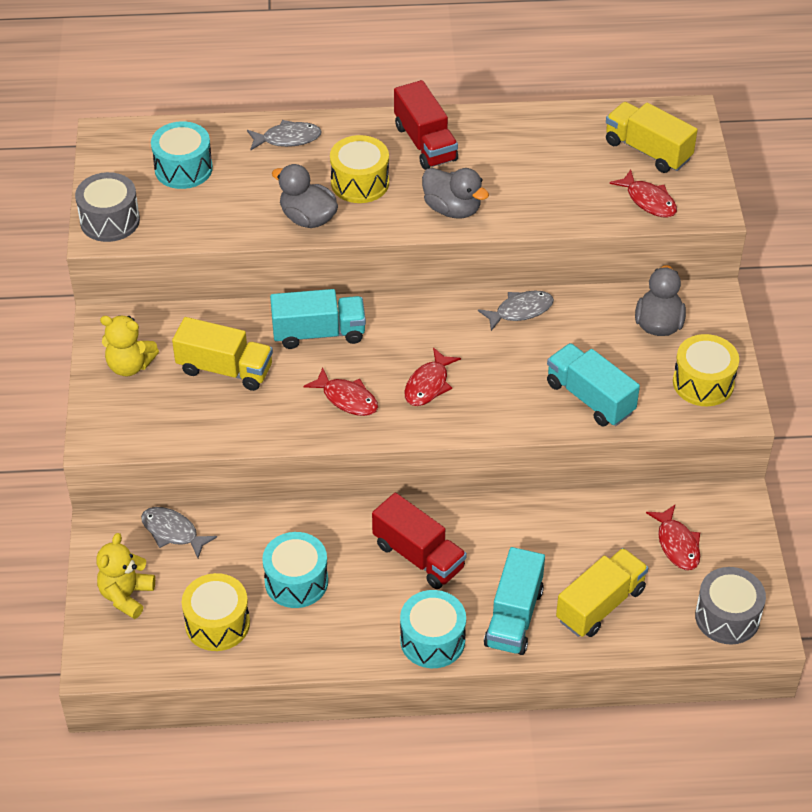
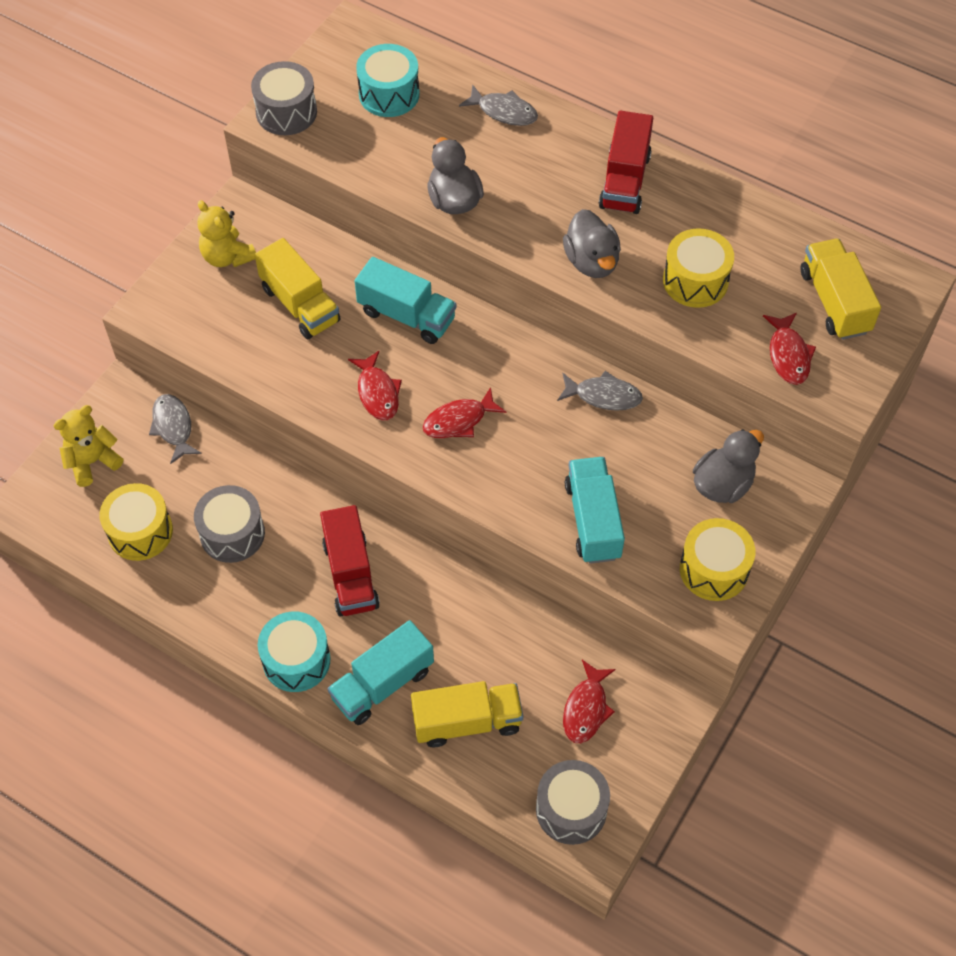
camera: 35 degrees right, 10 degrees up
(296, 581) = (232, 533): turquoise drum -> grey drum
(360, 183) = (530, 189): yellow drum -> yellow drum (695, 281)

